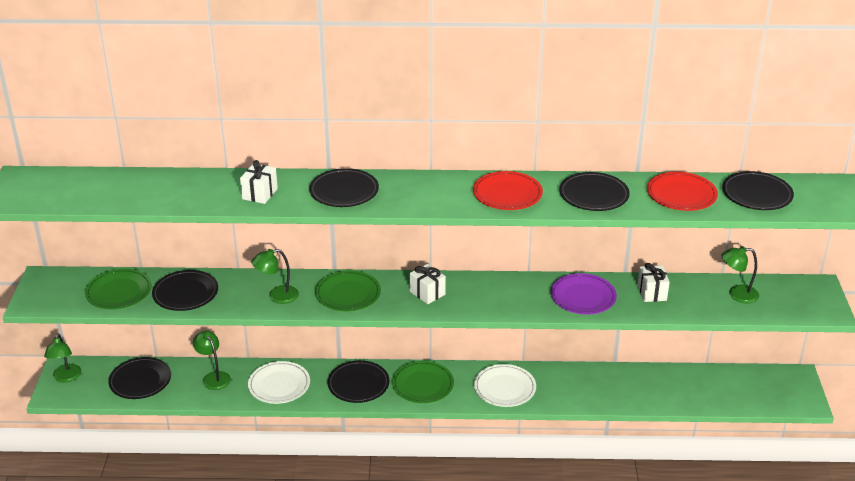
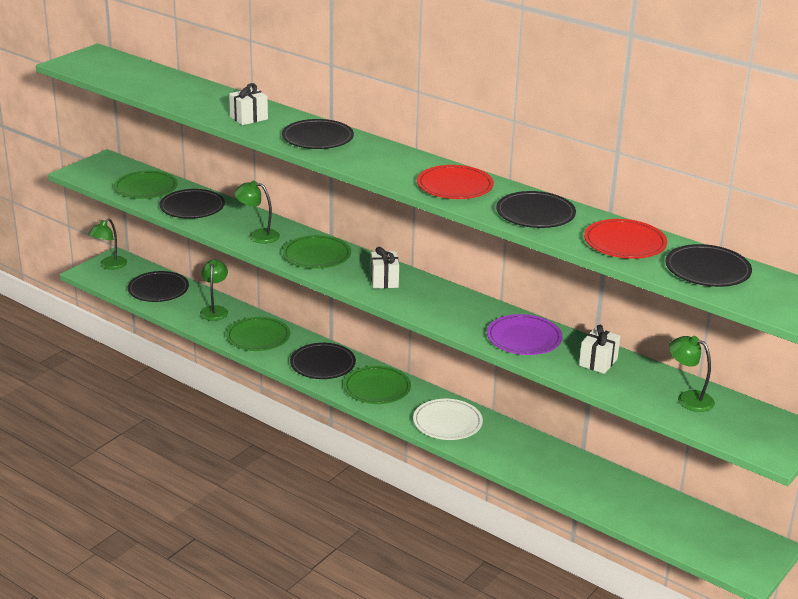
camera: 35 degrees right, 5 degrees down
(279, 385) = (258, 337): white plate -> green plate

